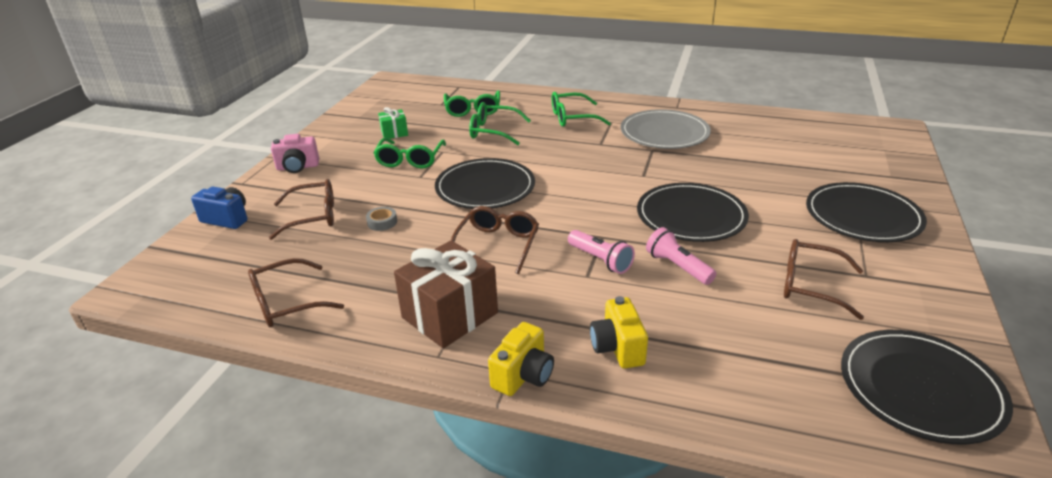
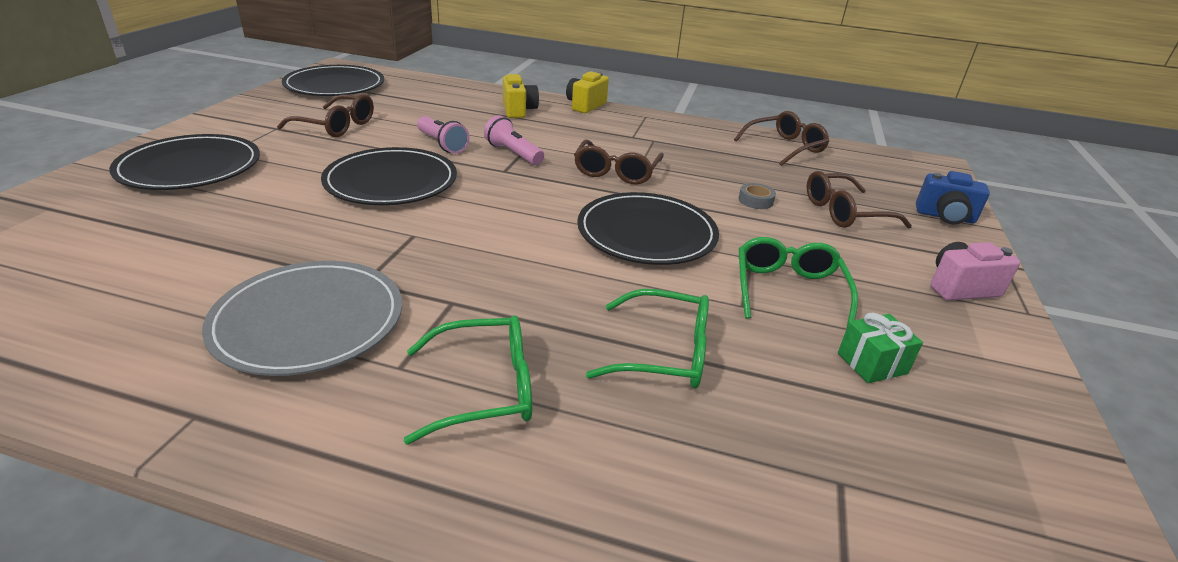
camera: 175 degrees right, 0 degrees up
(450, 315) = (645, 132): brown gift -> none
(473, 110) = (739, 443): green glasses -> none

